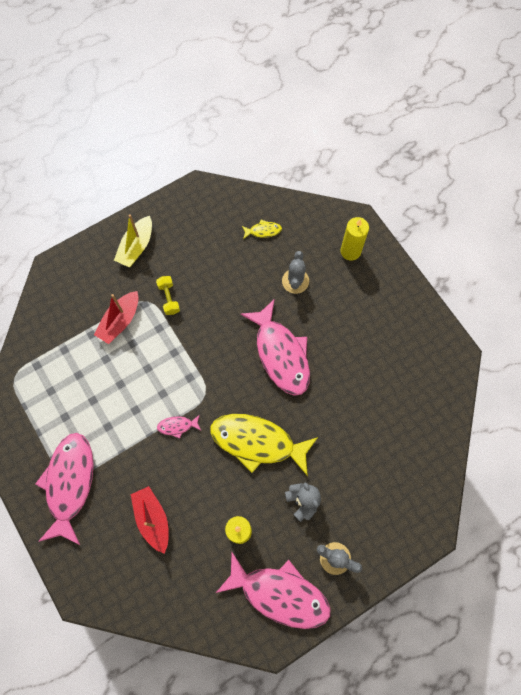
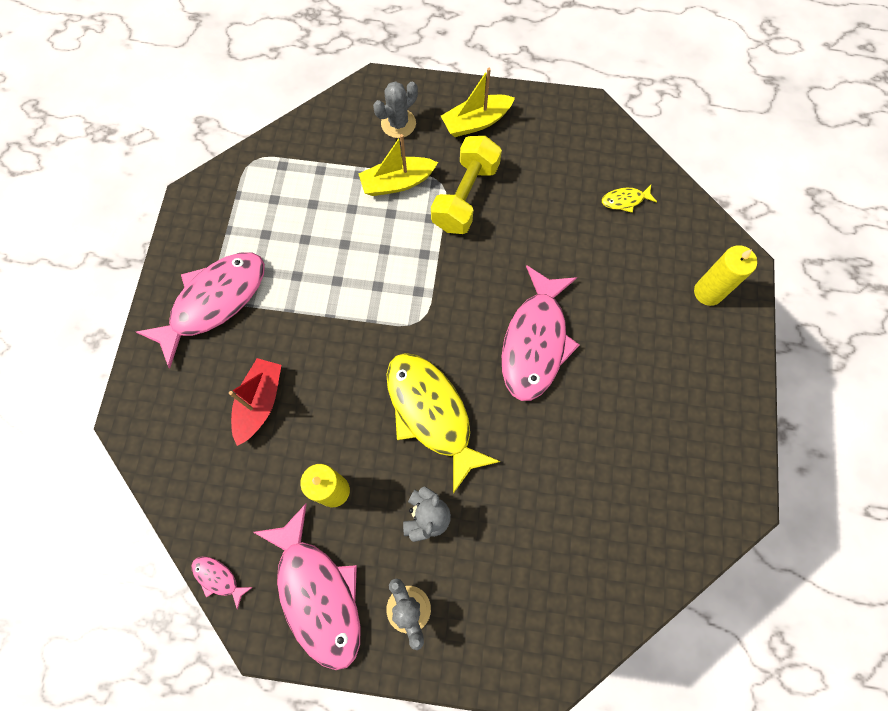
camera: 40 degrees right, 0 degrees up
(120, 321) = (397, 182): red boat -> yellow boat
(169, 298) = (465, 196): yellow dumbbell -> yellow dumbbell, size x1.91
(177, 426) = (364, 330): pink fish -> pink fish (218, 578)
(263, 231) = (625, 200): yellow fish -> yellow fish turned 135 degrees clockwise
(295, 281) = (616, 278): grey cactus -> grey cactus (398, 123)

